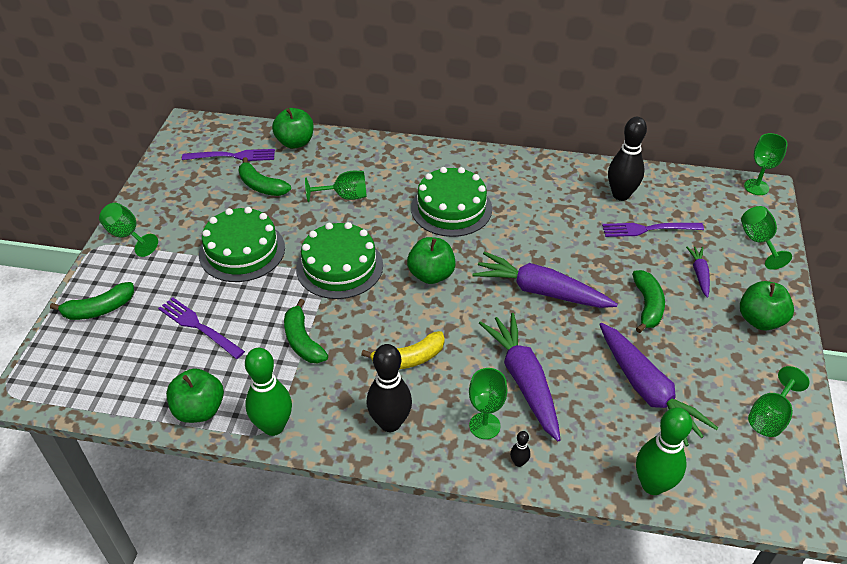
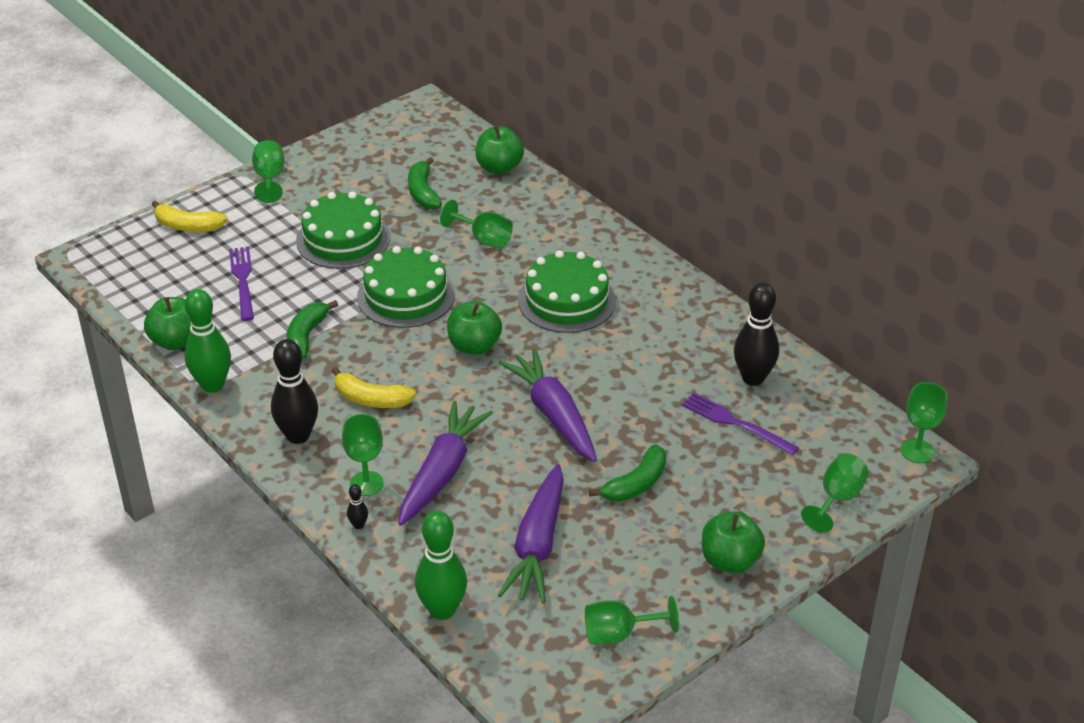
camera: 40 degrees right, 5 degrees down
(99, 309) = (188, 226): green banana -> yellow banana
(233, 156) = (430, 153): purple fork -> none
(699, 274) = (728, 489): purple carrot -> none

